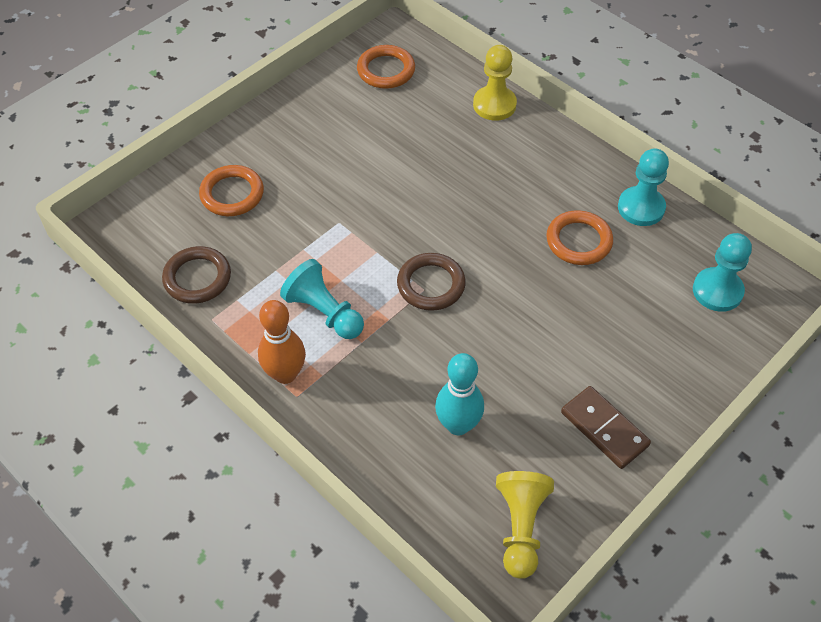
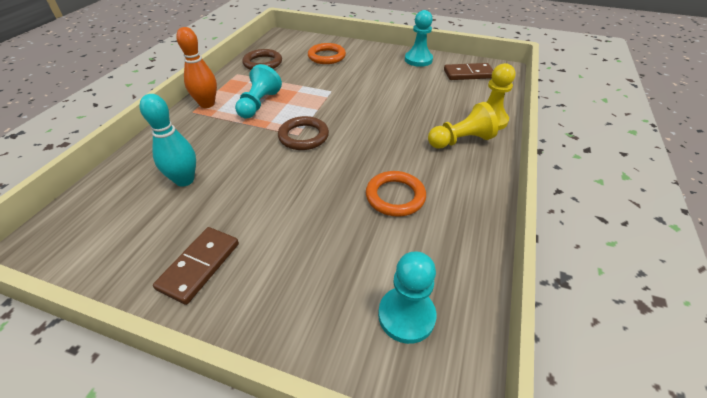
camera: 65 degrees right, 10 degrees down
(386, 70) = (468, 74): orange ring -> brown domino
(520, 528) = (91, 238): yellow pawn -> yellow pawn (460, 141)
(641, 208) = (464, 226): turquoise pawn -> turquoise pawn (418, 60)

